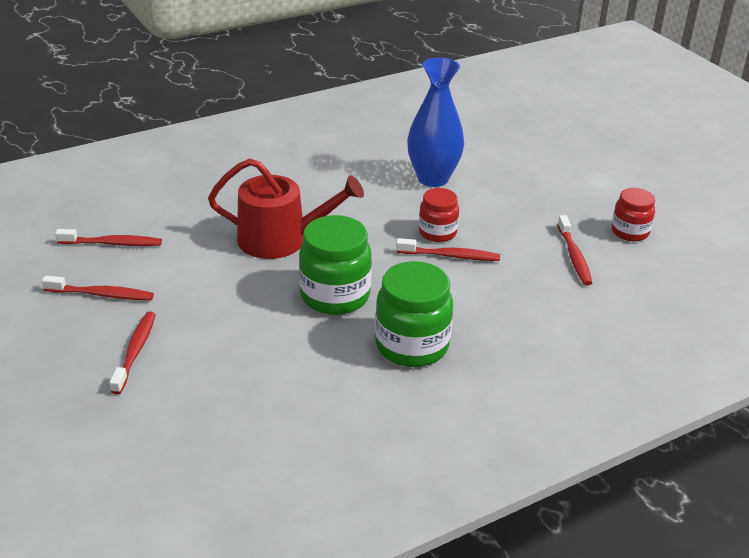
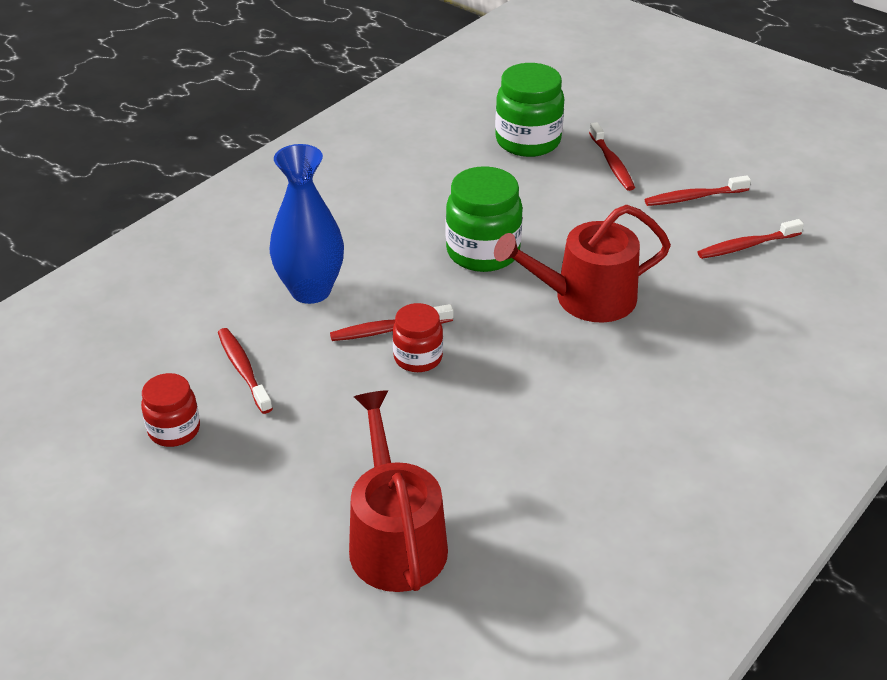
camera: 160 degrees right, 5 degrees up
(412, 346) = (383, 225): green jar -> green jar (528, 141)
(433, 178) = (466, 448): blue vase -> blue vase (310, 290)
(498, 152) = (395, 539): none -> red watering can

